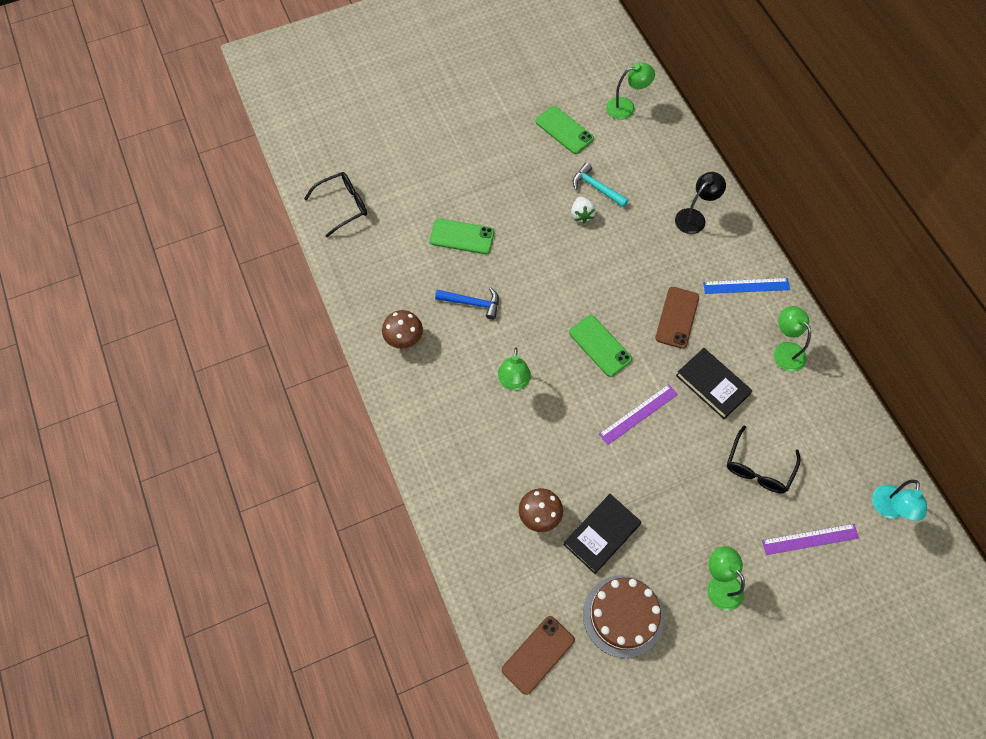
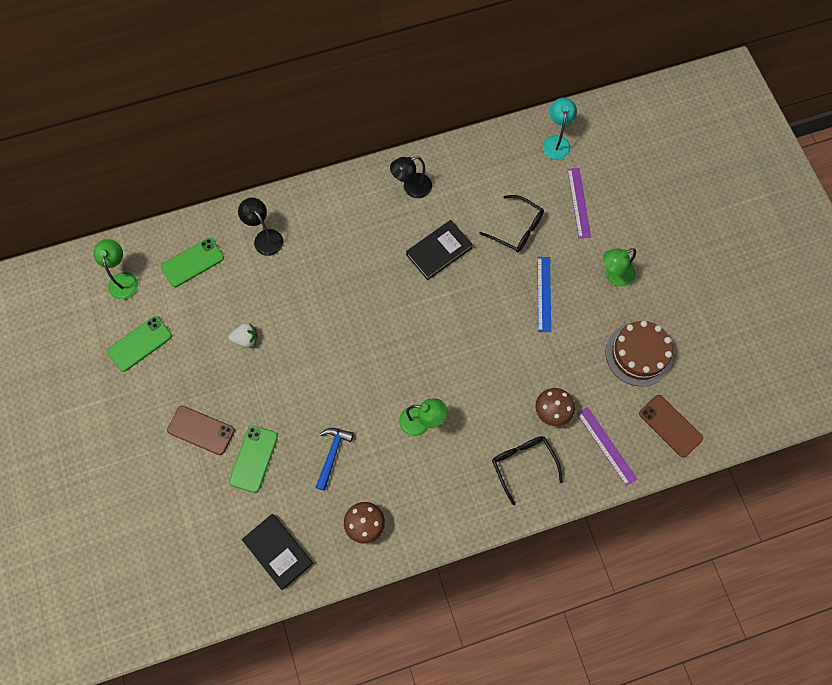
camera: 85 degrees left, 5 degrees up
(343, 205) = (194, 585): black glasses -> black glasses (523, 464)
(596, 188) = (216, 321): turquoise hammer -> none
(600, 346) = (391, 340): green phone -> green phone (192, 262)
(602, 534) = (570, 362): black book -> black book (278, 551)
(638, 414) = (462, 316): purple ruler -> purple ruler (606, 446)
(677, 317) = (369, 270): brown phone -> brown phone (201, 430)
(746, 286) = (344, 207): blue ruler -> blue ruler (544, 294)
(785, 351) = (411, 188): green lamp -> black lamp
(888, 509) = (556, 142): turquoise lamp -> turquoise lamp turned 105 degrees counterclockwise

